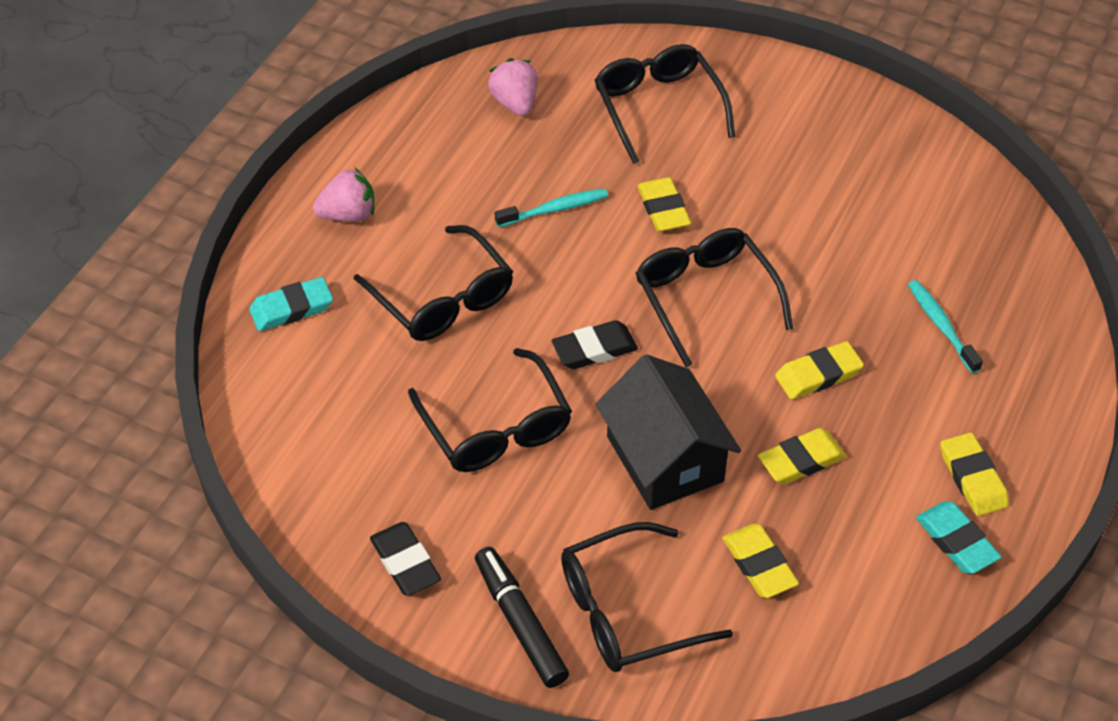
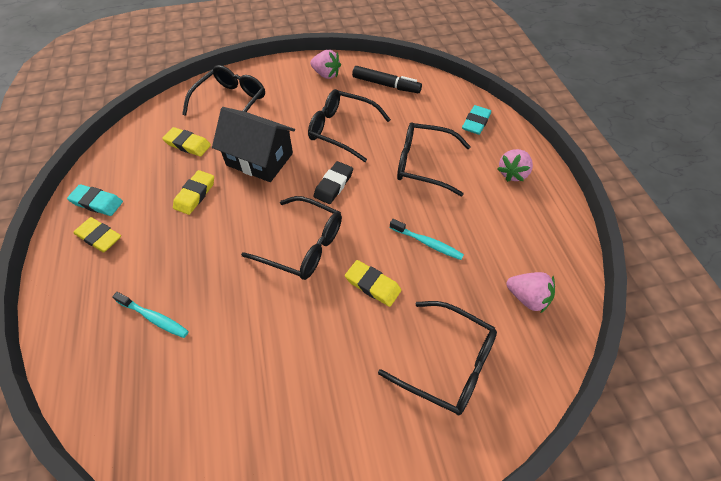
camera: 140 degrees right, 5 degrees up
(405, 562) = (326, 74): black eraser -> pink strawberry
(520, 623) = (267, 80): black marker -> black marker (386, 85)
(555, 209) = (427, 243): turquoise toothbrush -> turquoise toothbrush turned 90 degrees counterclockwise
(818, 374) = (212, 241): yellow eraser -> none

